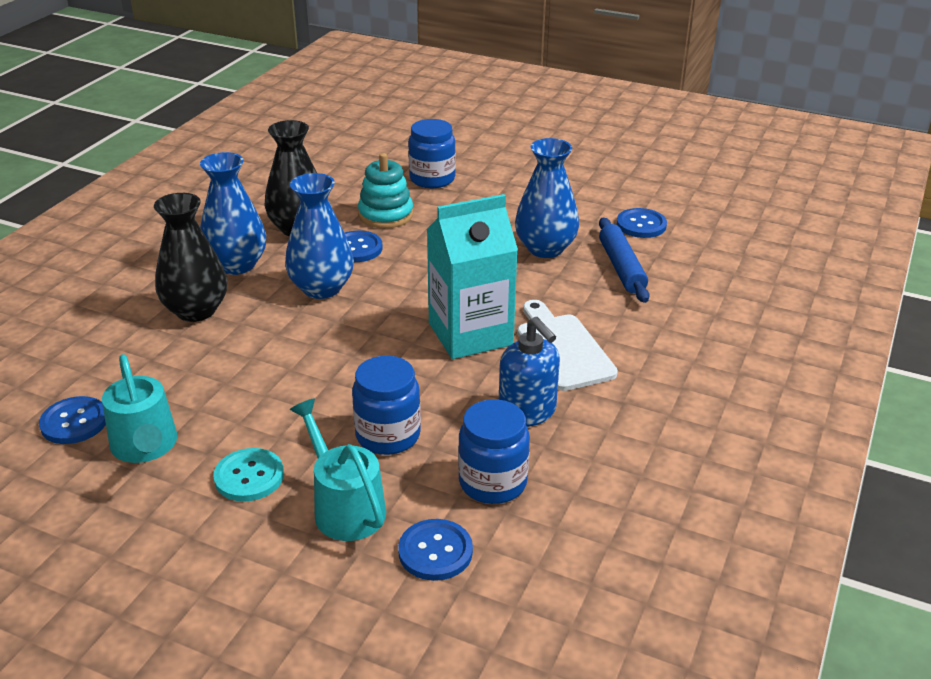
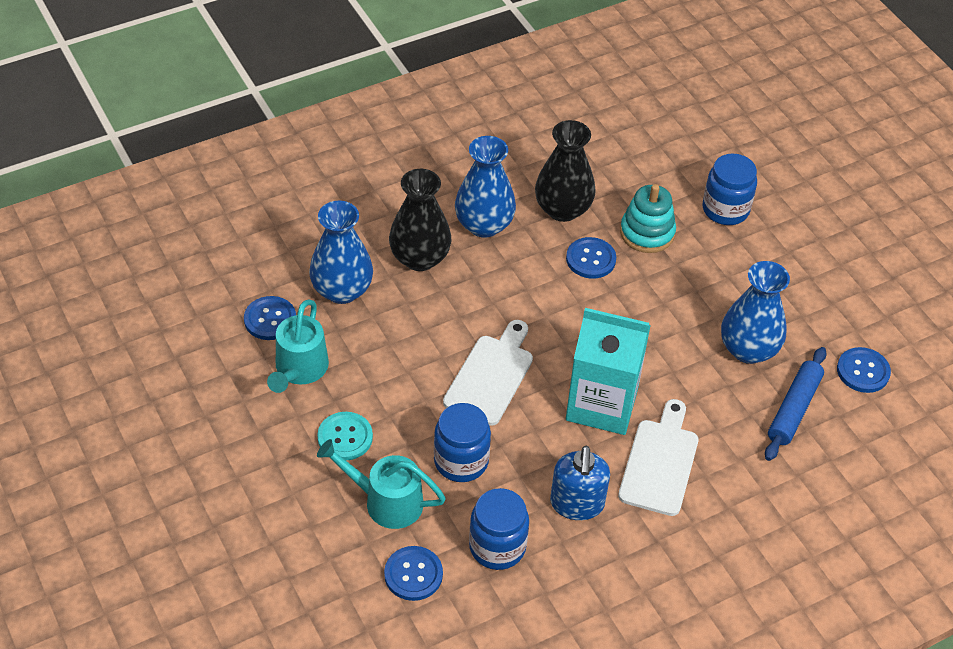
camera: 35 degrees right, 15 degrees up
(321, 288) = (528, 288): blue vase -> blue vase (342, 290)
(344, 506) = (385, 501): turquoise watering can -> turquoise watering can turned 75 degrees counterclockwise
(351, 361) = (491, 376): none -> white cutting board

